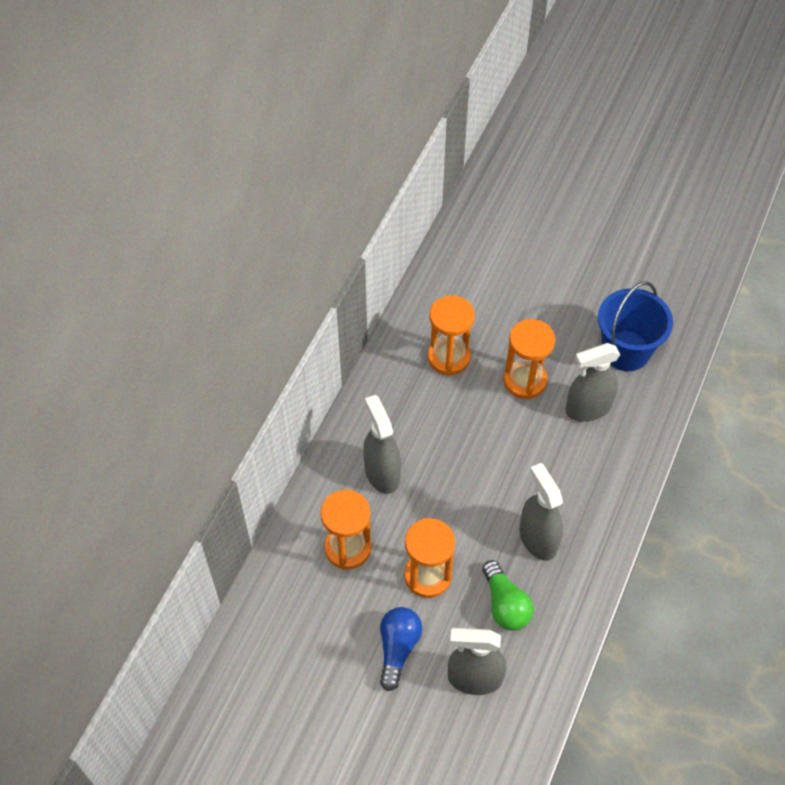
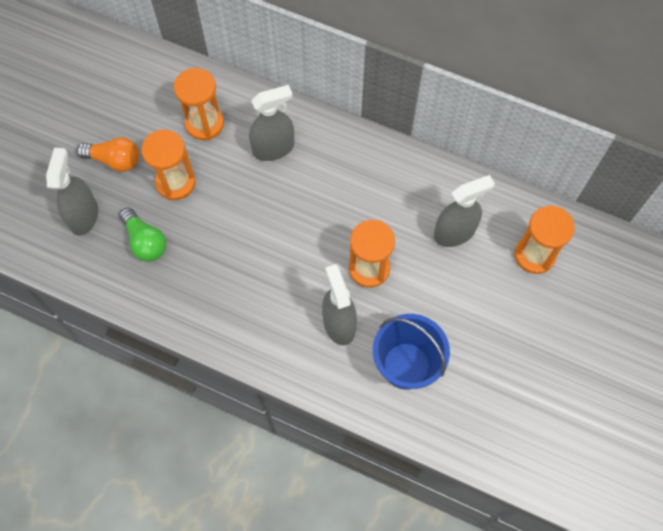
camera: 90 degrees right, 10 degrees up
(398, 648) = (114, 160): blue light bulb -> orange light bulb
(449, 357) = (393, 203): orange hourglass -> orange hourglass (534, 255)
(505, 604) = (145, 241): green light bulb -> green light bulb turned 105 degrees counterclockwise
(538, 539) = (204, 271): grey spray bottle -> grey spray bottle (454, 232)

